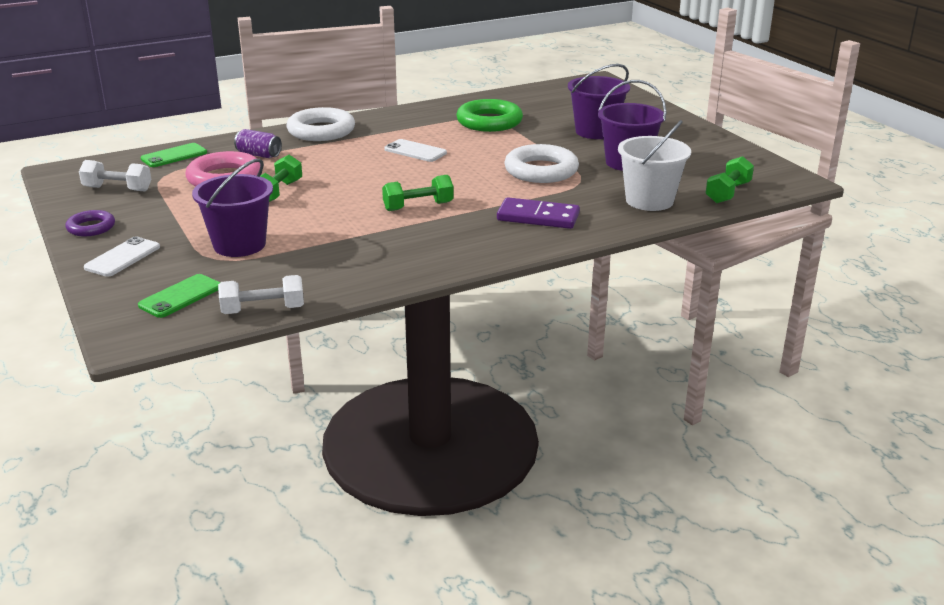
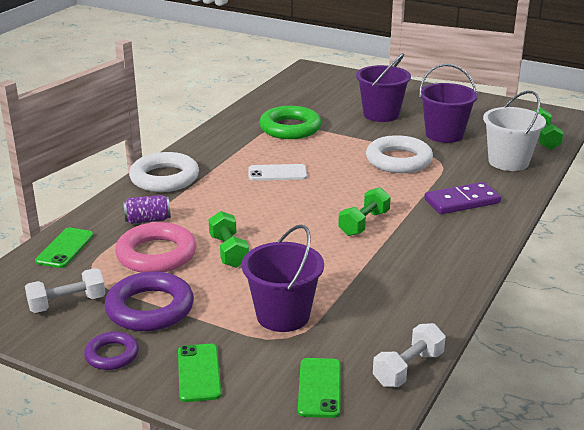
camera: 35 degrees left, 0 degrees up
(122, 257) = (199, 373): white phone -> green phone
(161, 209) = (150, 308): none -> purple ring

